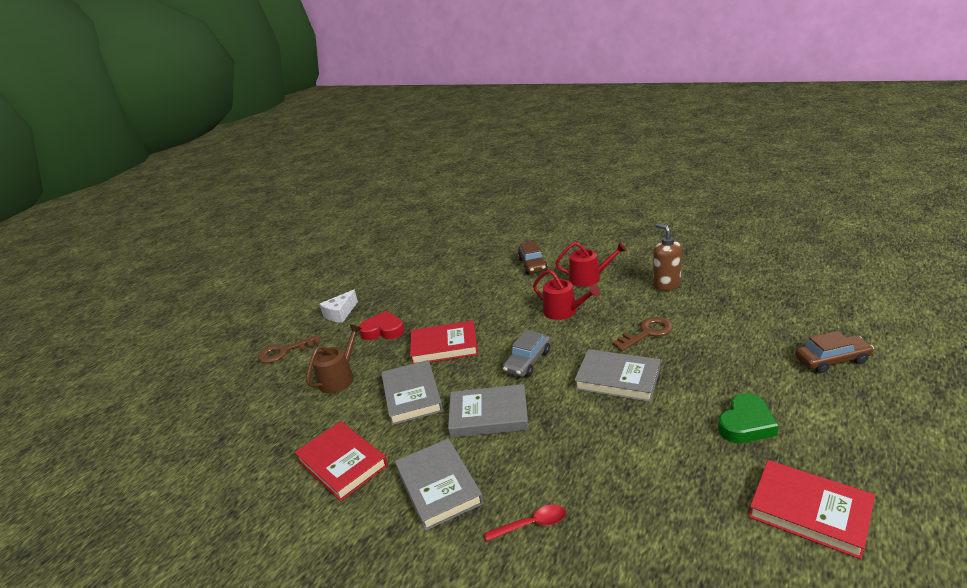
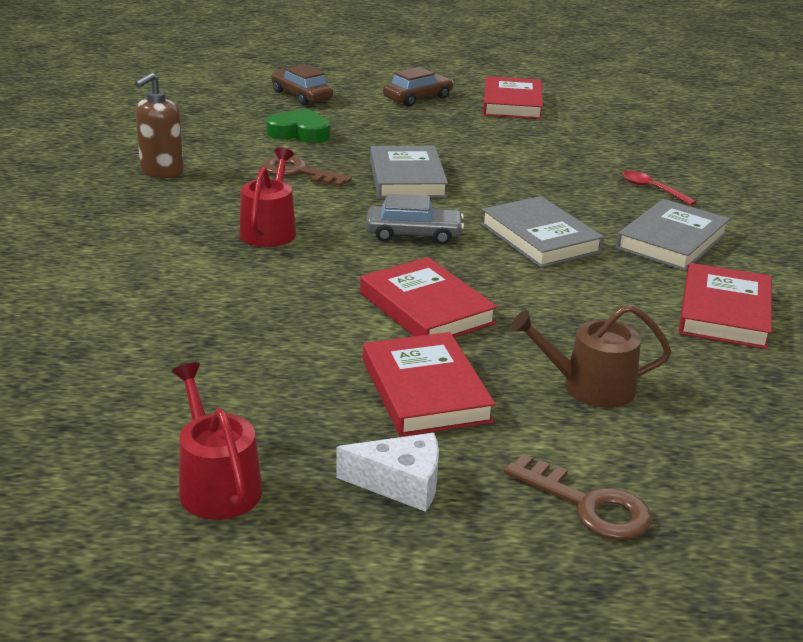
camera: 125 degrees left, 0 degrees up
(383, 330) = (425, 391): red heart -> red book
(412, 395) = (559, 301): grey book -> none
(532, 265) = (106, 285): brown car -> brown car (417, 98)
(589, 278) = (152, 226): red watering can -> red watering can (216, 484)
(746, 424) = (430, 123): green heart -> green heart (299, 133)

